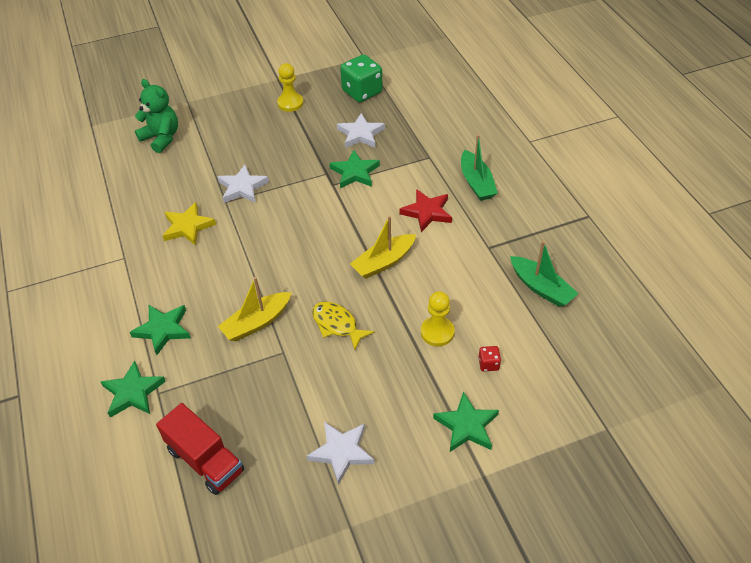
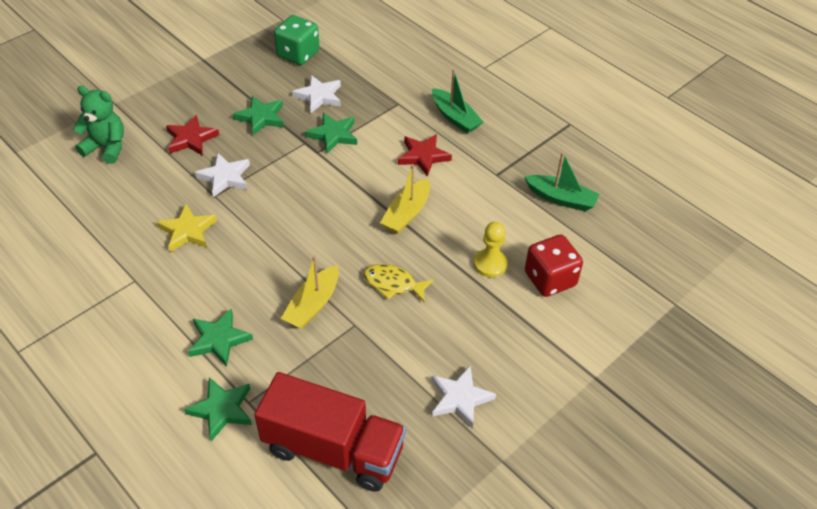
camera: 25 degrees left, 0 degrees up
(205, 460) = (333, 449): red truck -> red truck, size x1.50
(232, 147) = (191, 139): none -> red star
(290, 103) = (229, 81): yellow pawn -> none
(466, 425) = (558, 339): green star -> green star (261, 117)
(488, 364) = (550, 279): red dice -> red dice, size x2.26

